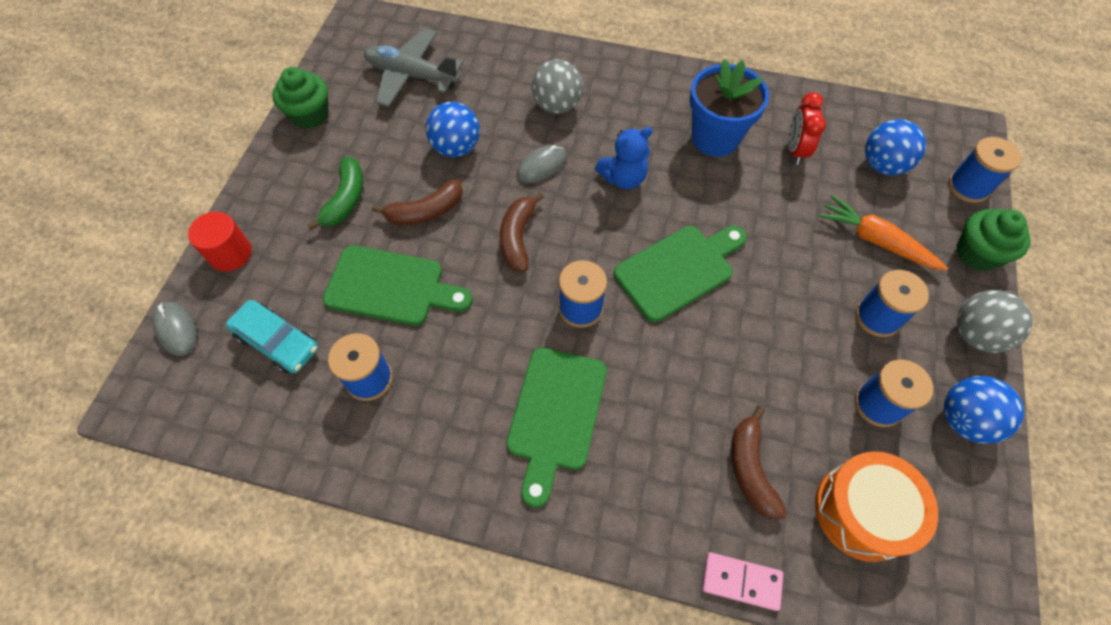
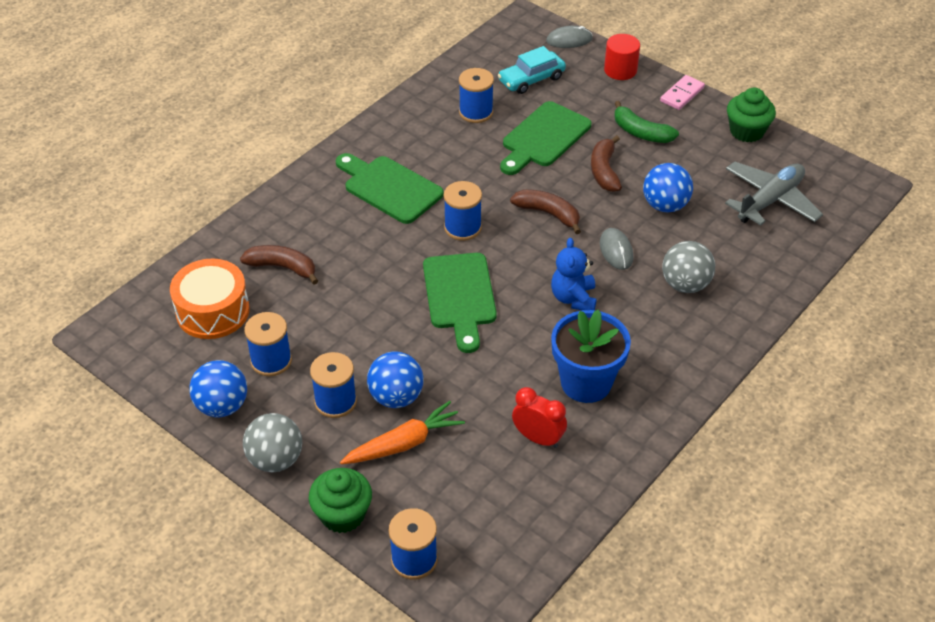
camera: 115 degrees right, 15 degrees down
(741, 581) = (224, 233): pink domino -> pink domino (682, 94)
(882, 165) = (481, 500): blue ball -> blue ball (396, 397)

